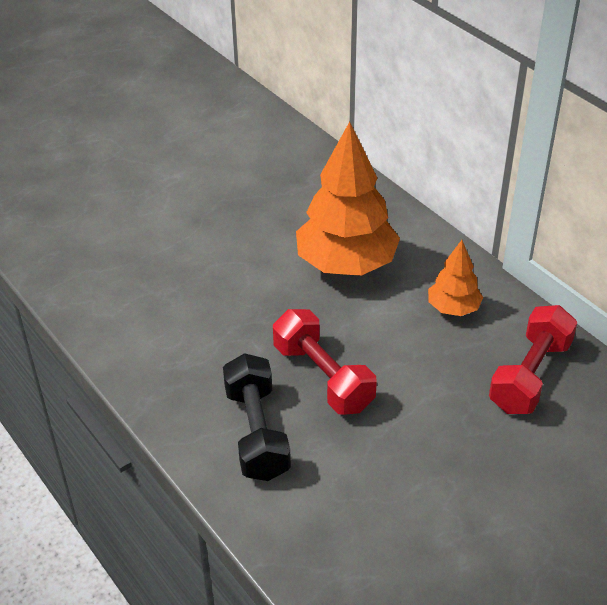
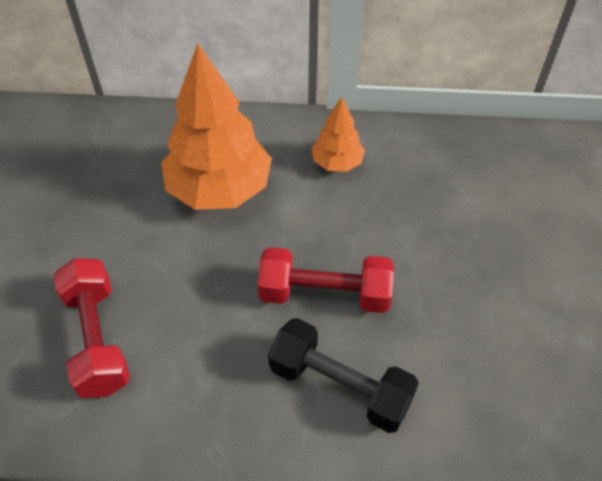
camera: 50 degrees left, 10 degrees up
(530, 375) = (444, 172): red dumbbell -> red dumbbell (97, 339)

